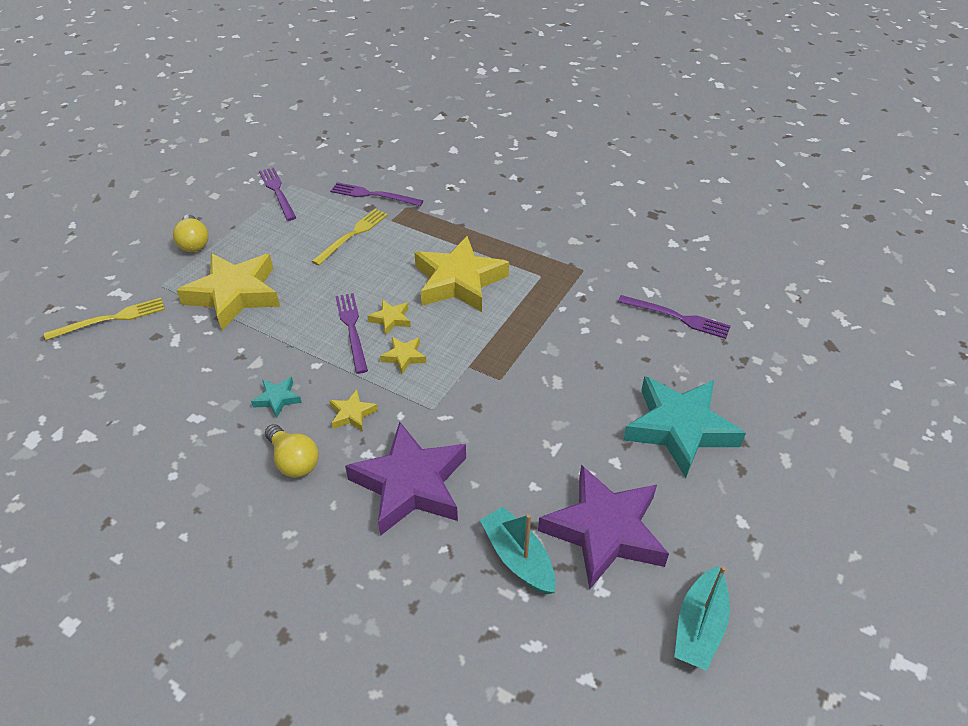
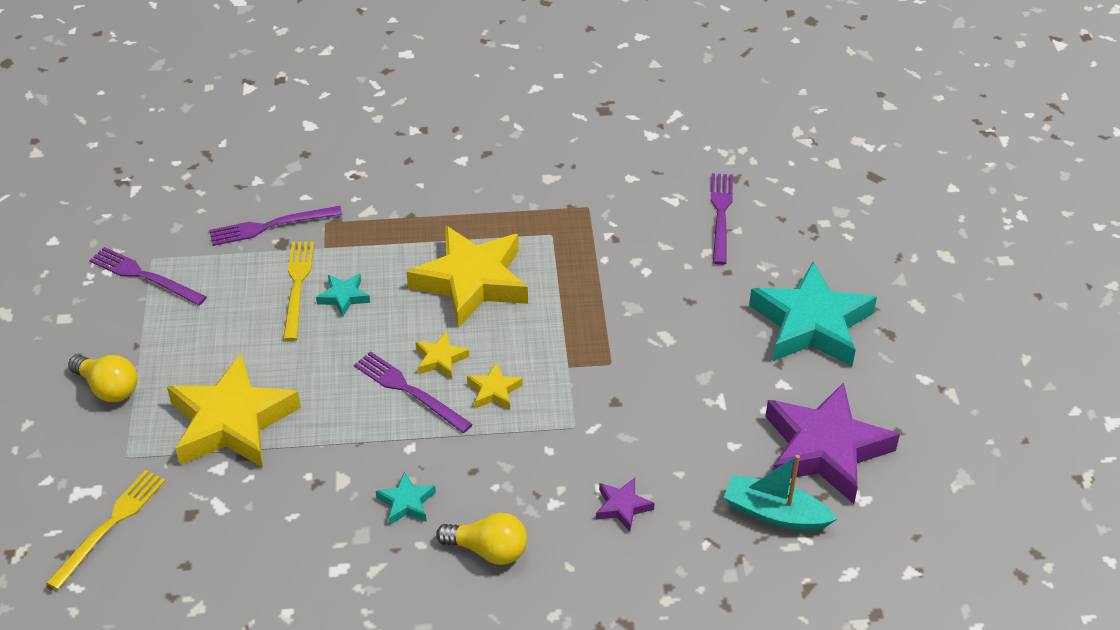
camera: 35 degrees left, 0 degrees up
(352, 414) = (500, 475): yellow star -> none
(372, 254) = (344, 297): none -> turquoise star
(410, 484) = (622, 507): purple star -> purple star, size x0.43
(677, 317) = (720, 214): purple fork -> purple fork turned 75 degrees counterclockwise
(699, 626) = (958, 482): turquoise boat -> none

